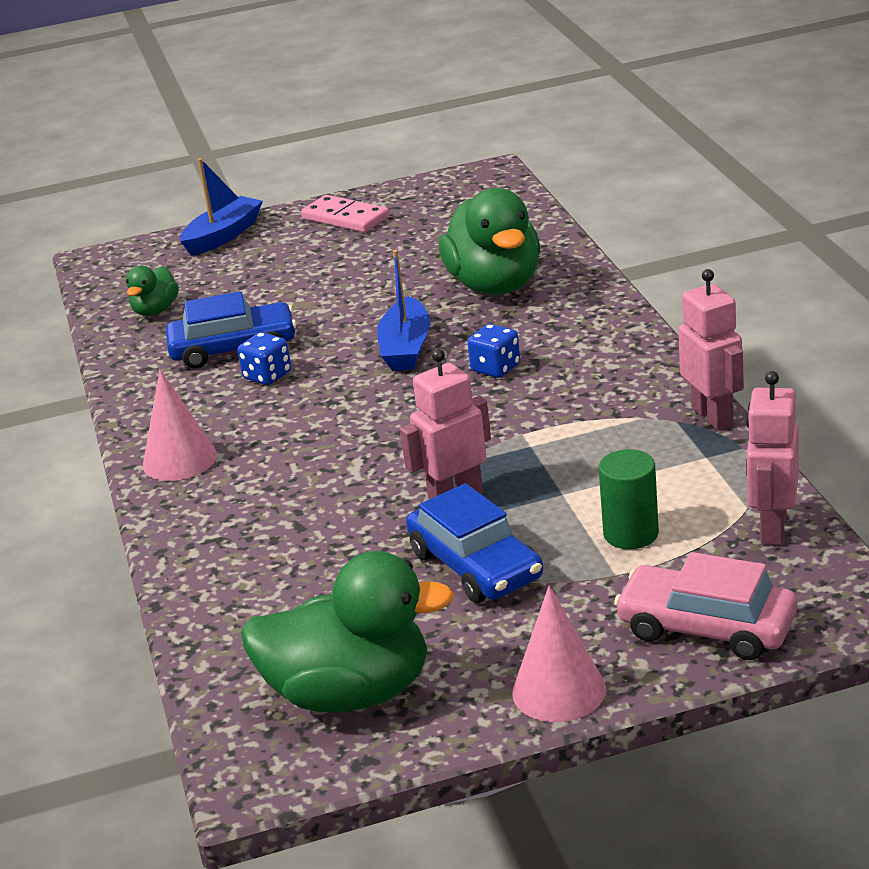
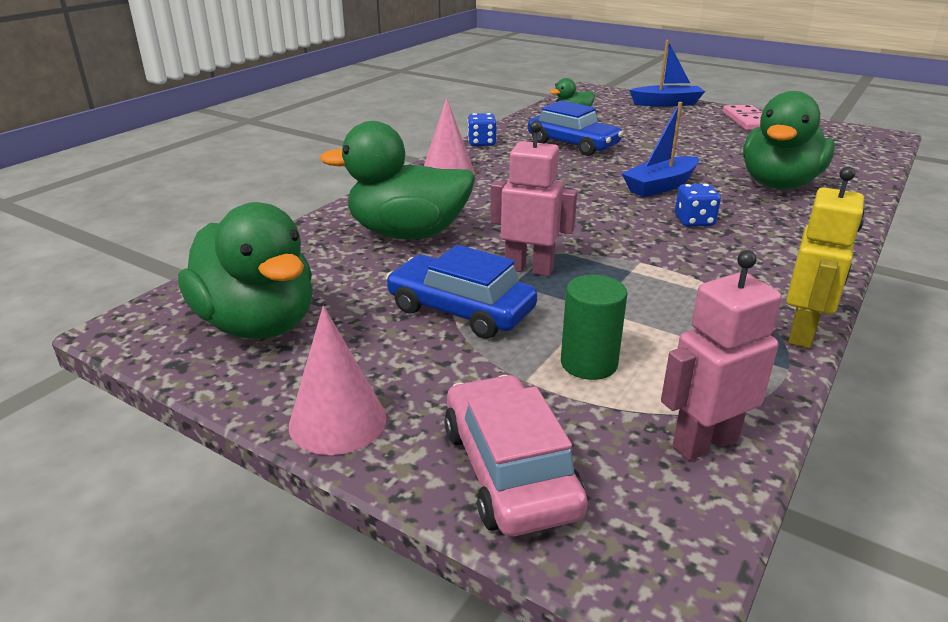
camera: 45 degrees right, 0 degrees up
(267, 376) = (563, 162): blue dice -> blue dice (481, 143)
(289, 541) = (408, 234): none -> green duck
(475, 565) = (461, 310): blue car -> blue car turned 105 degrees clockwise
(713, 416) = (802, 333): pink robot -> yellow robot

